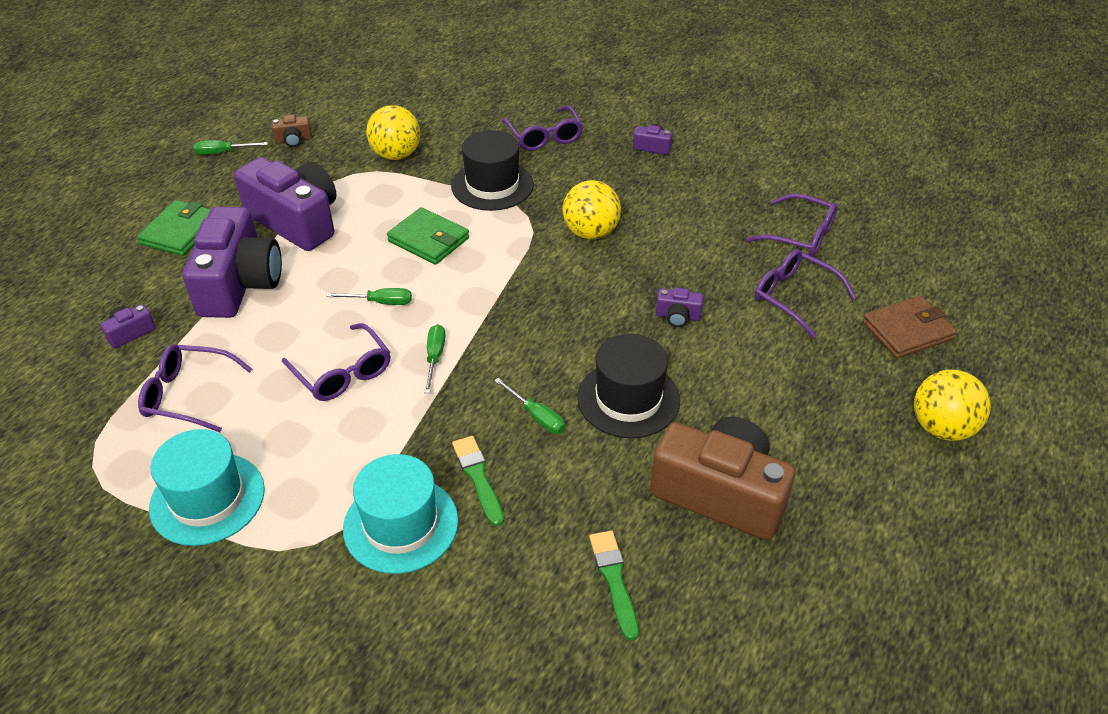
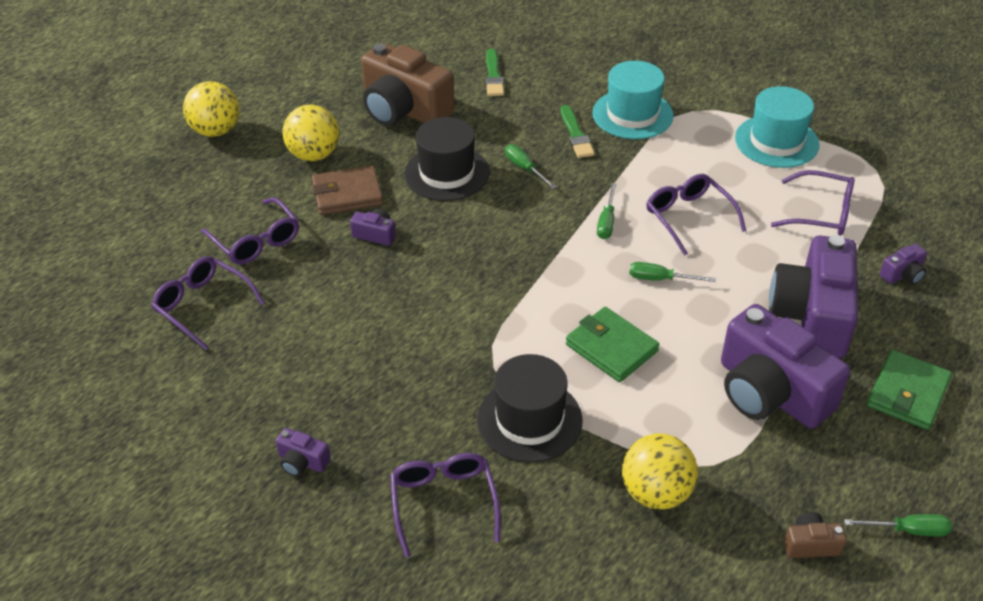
camera: 170 degrees left, 0 degrees up
(590, 232) = (428, 336): yellow ball -> yellow ball (314, 155)
(907, 331) = (179, 200): brown wallet -> brown wallet (347, 194)

